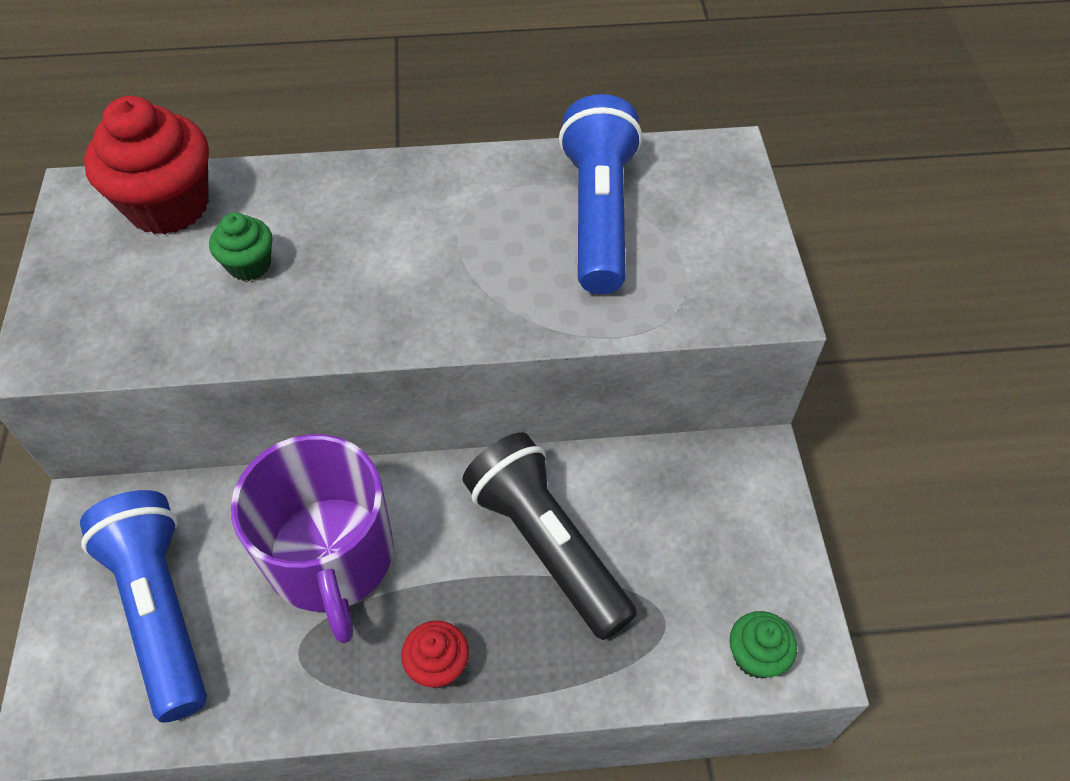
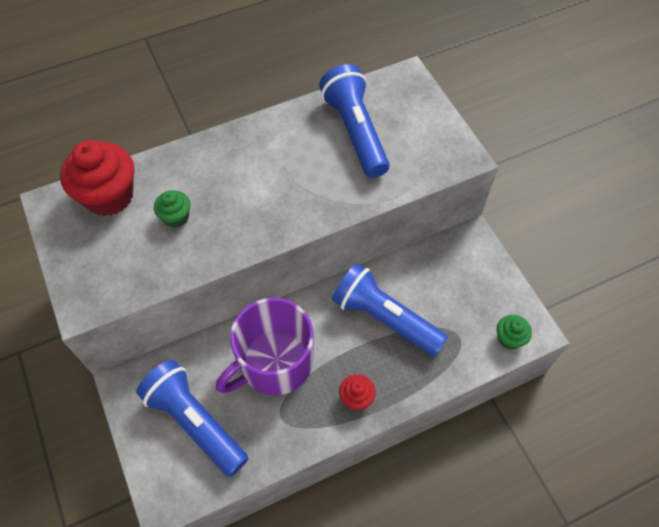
camera: 20 degrees left, 5 degrees up
(331, 557) = (274, 363): purple mug -> purple mug turned 90 degrees clockwise
(547, 545) = (385, 318): black flashlight -> blue flashlight

